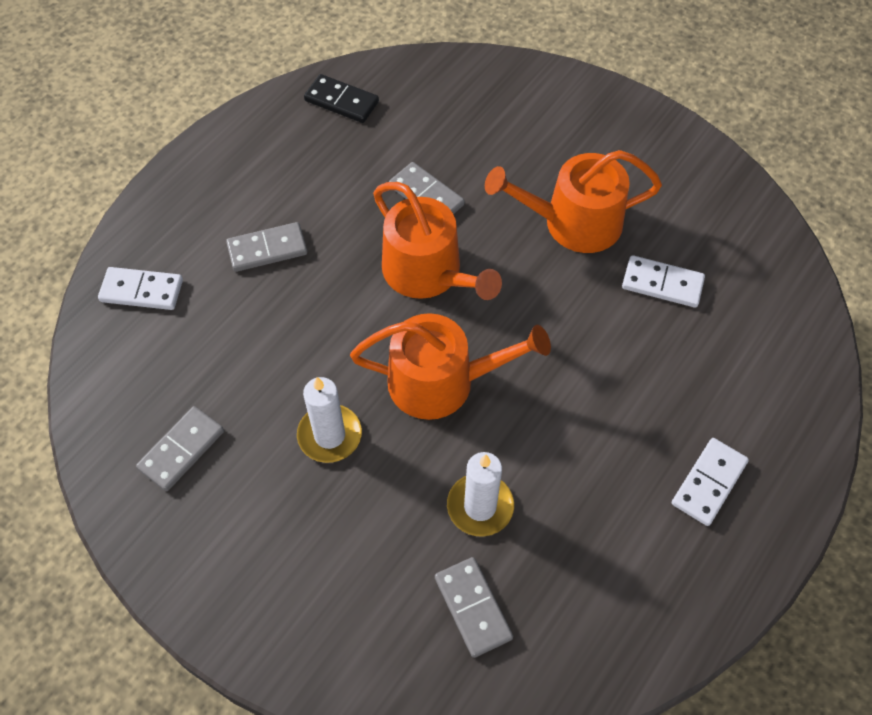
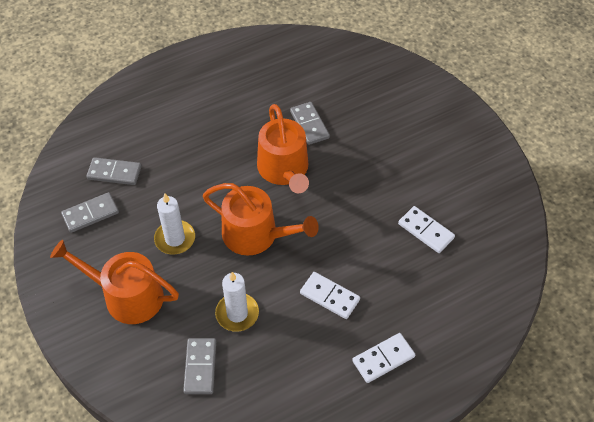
camera: 25 degrees right, 5 degrees down
(142, 291) = (117, 119): white domino -> white domino (329, 296)
(267, 249) = (199, 122): grey domino -> grey domino (114, 173)
(341, 101) = (291, 52): black domino -> none
(573, 222) = (390, 173): orange watering can -> orange watering can (126, 296)

